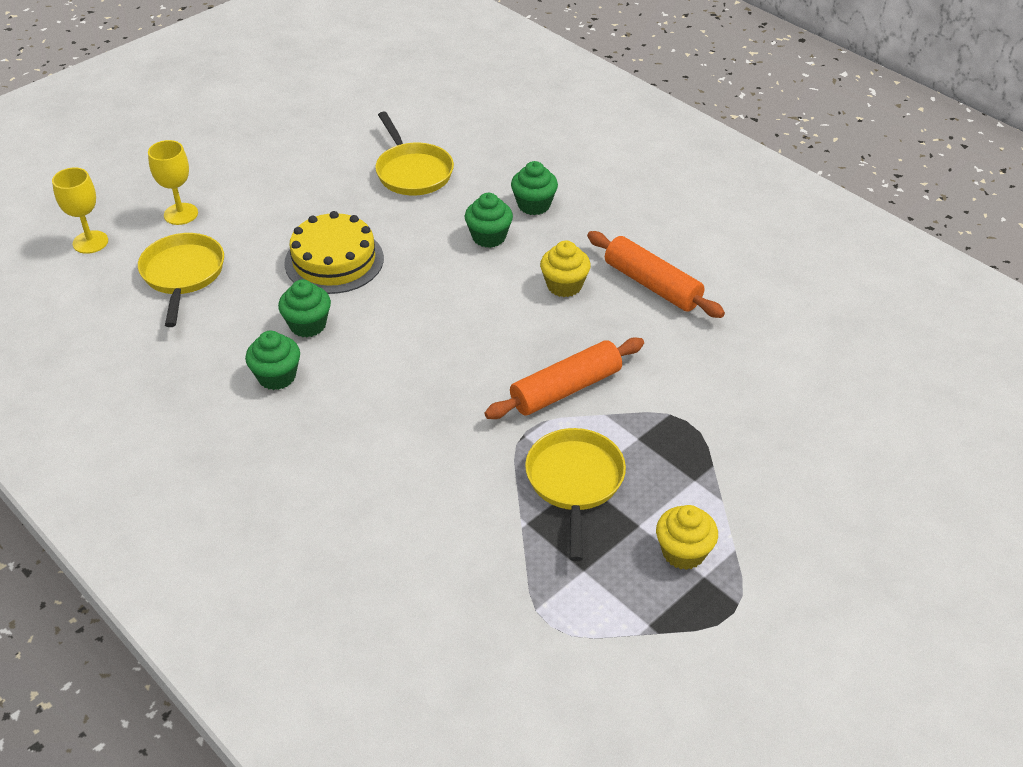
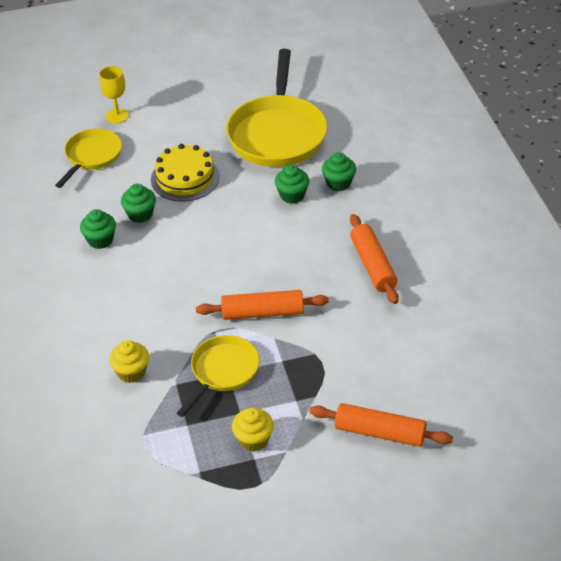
camera: 30 degrees right, 0 degrees up
(90, 242) = (54, 117): yellow goblet -> none
(412, 172) = (277, 133): yellow pan -> yellow pan, size x1.77
(564, 285) = (315, 245): yellow cupcake -> yellow cupcake (131, 372)
(824, 477) = (379, 433): none -> orange rolling pin

